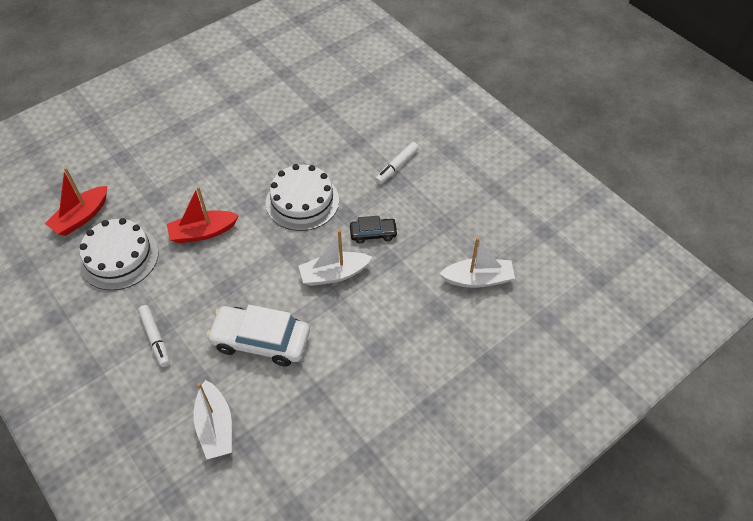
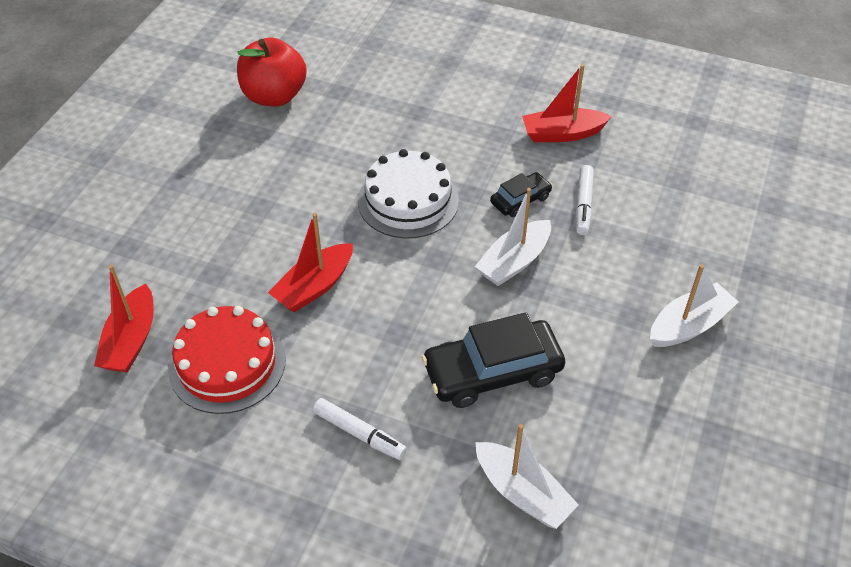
camera: 30 degrees left, 5 degrees down
(119, 257) = (227, 364): white cake -> red cake
(261, 340) = (492, 372): white car -> black car
(278, 93) = (274, 96): none -> red apple
(397, 166) = (485, 120): white marker -> white marker (583, 204)
(440, 199) = (562, 134): none -> red boat
(478, 279) = (672, 197): white boat -> white boat (689, 325)

